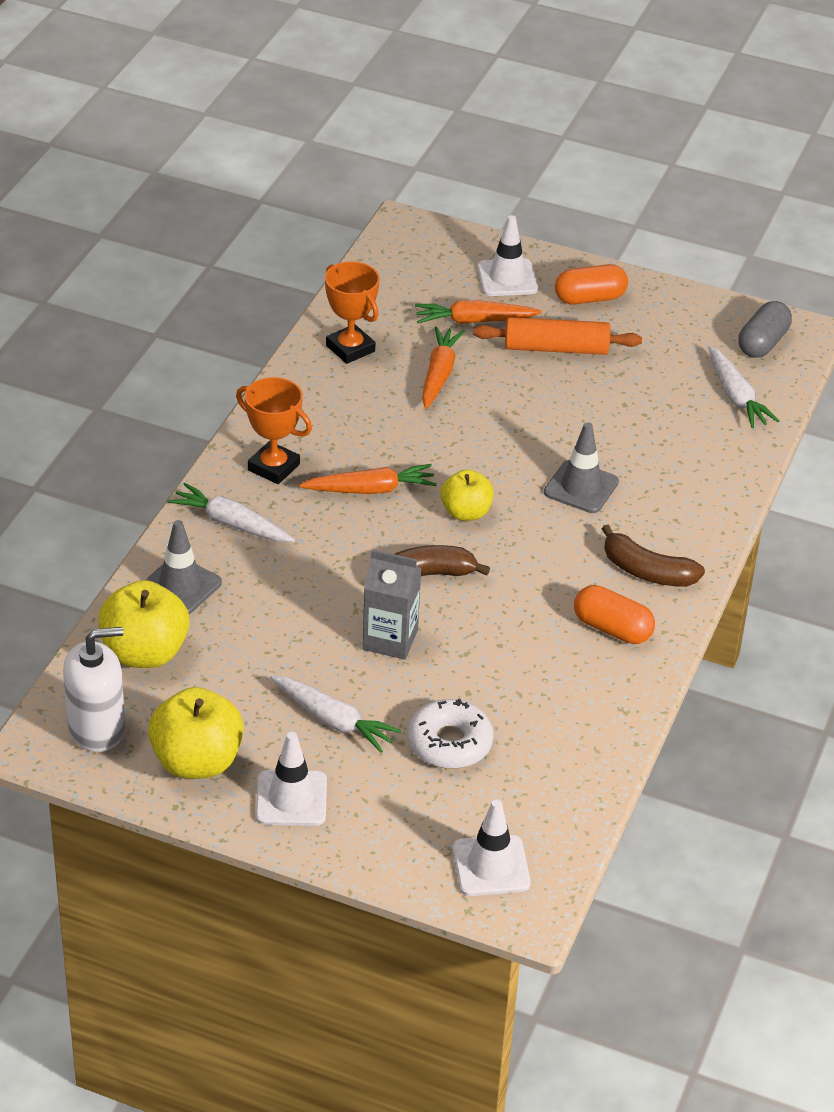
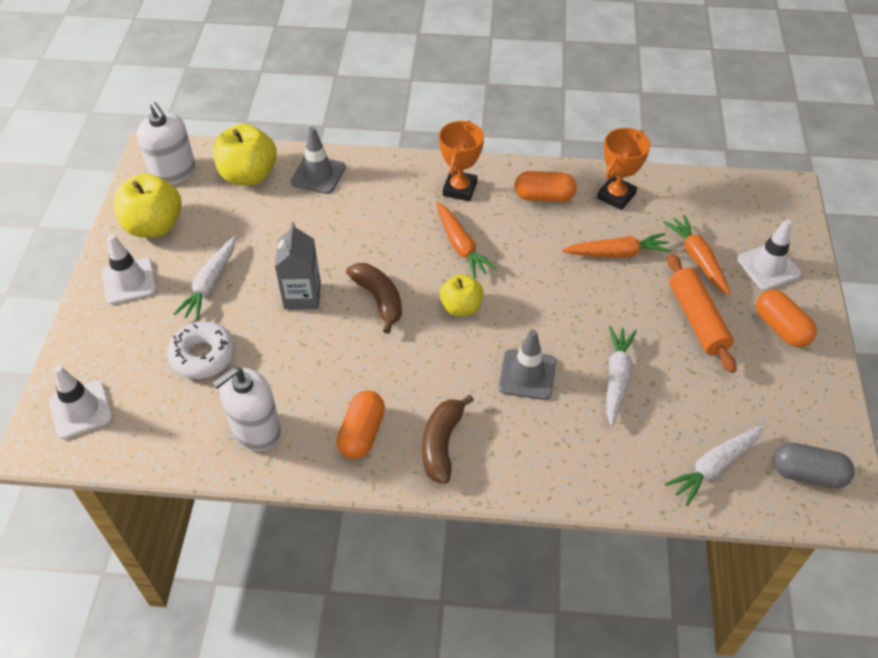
camera: 75 degrees right, 10 degrees up
(231, 523) = (391, 183): white carrot -> white carrot (616, 378)
(323, 403) = (544, 197): none -> orange capsule
(577, 713) = (256, 430): none -> white soap dispenser

